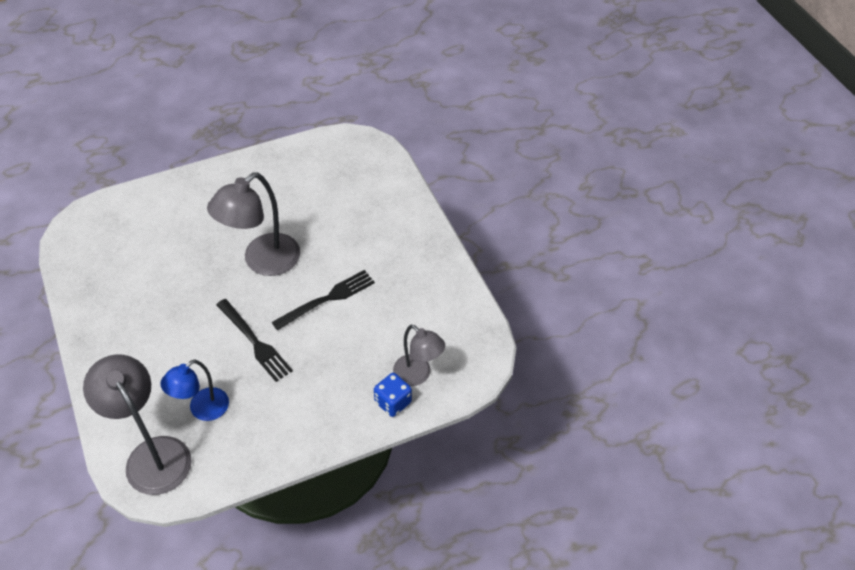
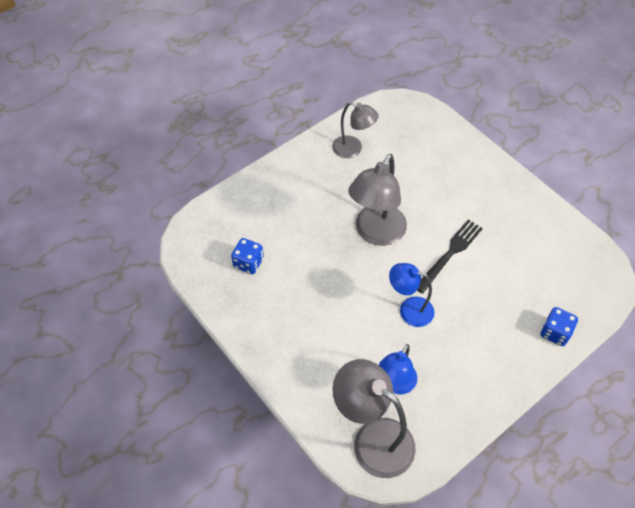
camera: 15 degrees left, 5 degrees up
(122, 260) = (248, 263): none -> blue dice
(255, 342) = (409, 309): black fork -> blue lamp
(418, 375) = (562, 303): grey lamp -> grey lamp (353, 149)

